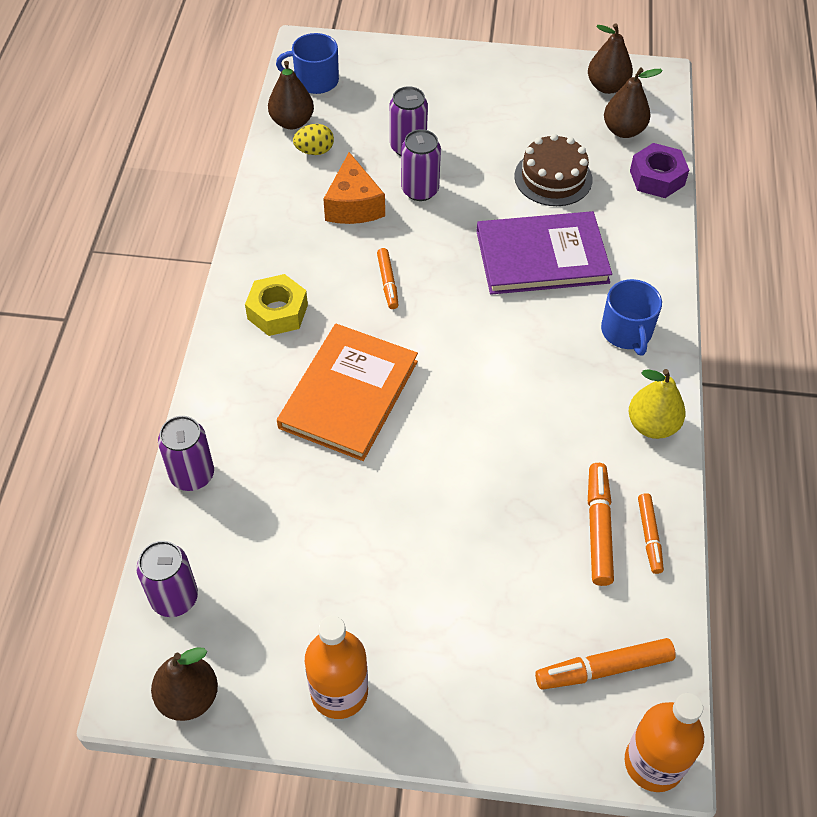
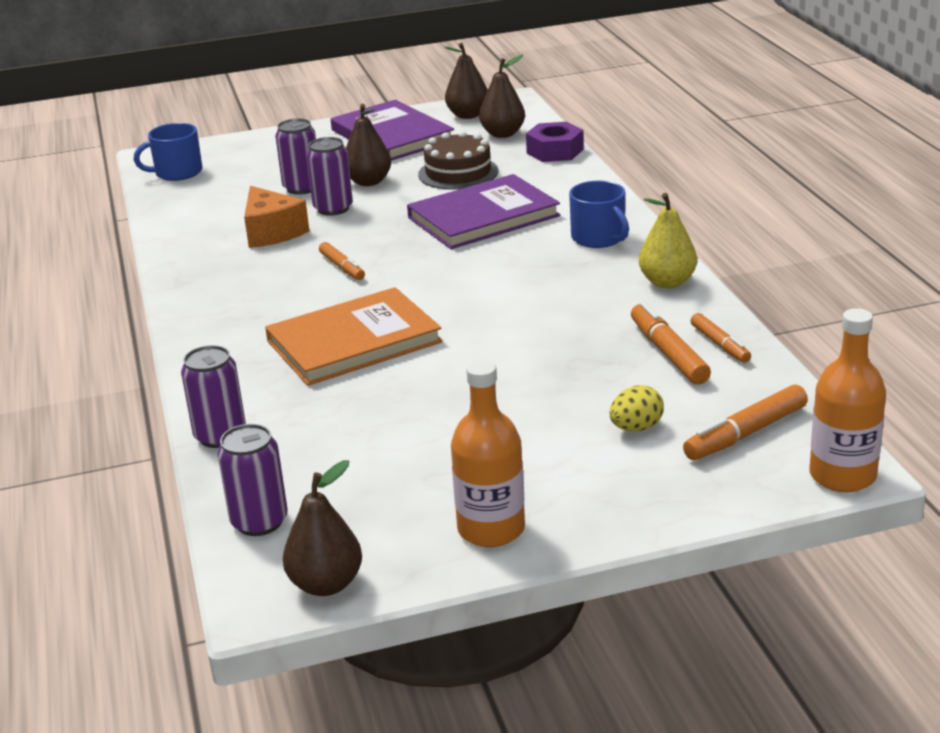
camera: 20 degrees left, 25 degrees down
(277, 312) = (239, 312): yellow nut -> none
(292, 122) = (170, 200): brown pear -> brown pear (368, 182)
(314, 151) = (207, 211): yellow egg -> yellow egg (636, 428)
(349, 394) = (354, 342): orange book -> orange book turned 60 degrees clockwise
(523, 93) = (392, 135): none -> purple book

